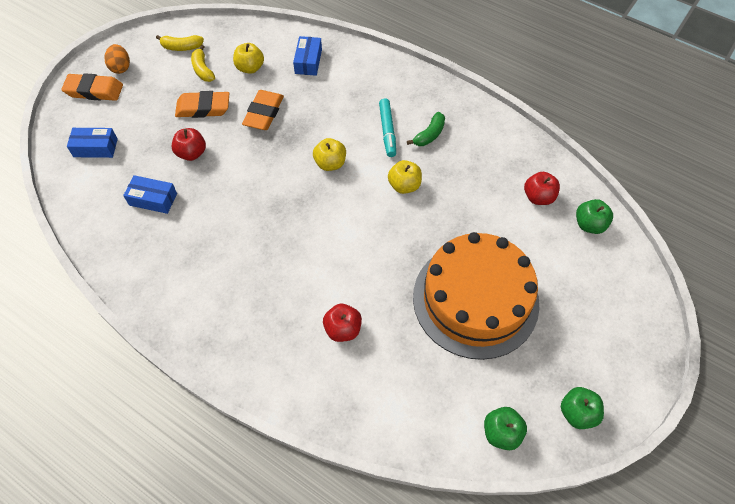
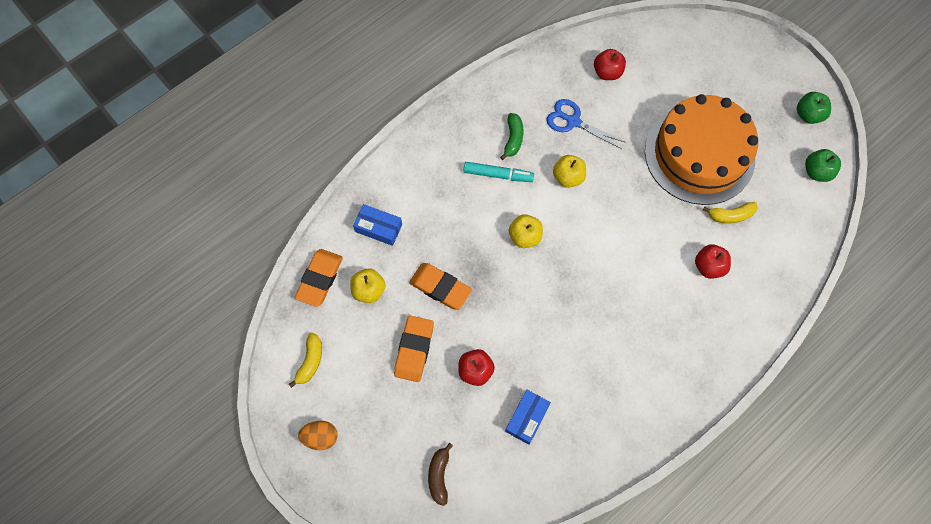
camera: 75 degrees left, 10 degrees up
(94, 90) = (349, 471): orange eraser -> orange eraser (320, 279)
(95, 148) = (439, 475): blue box -> brown banana
(203, 69) = (355, 342): yellow banana -> yellow banana (730, 215)
(429, 135) = (513, 139): green banana -> green banana turned 45 degrees clockwise
(468, 178) = (573, 121): none -> blue scissors
(589, 224) = (644, 44): green apple -> none

